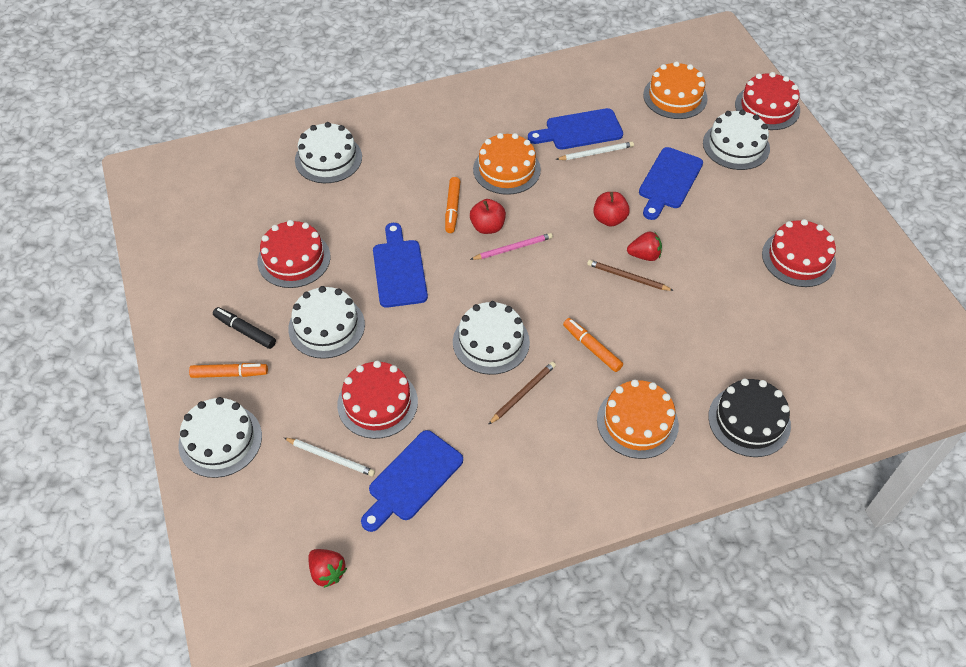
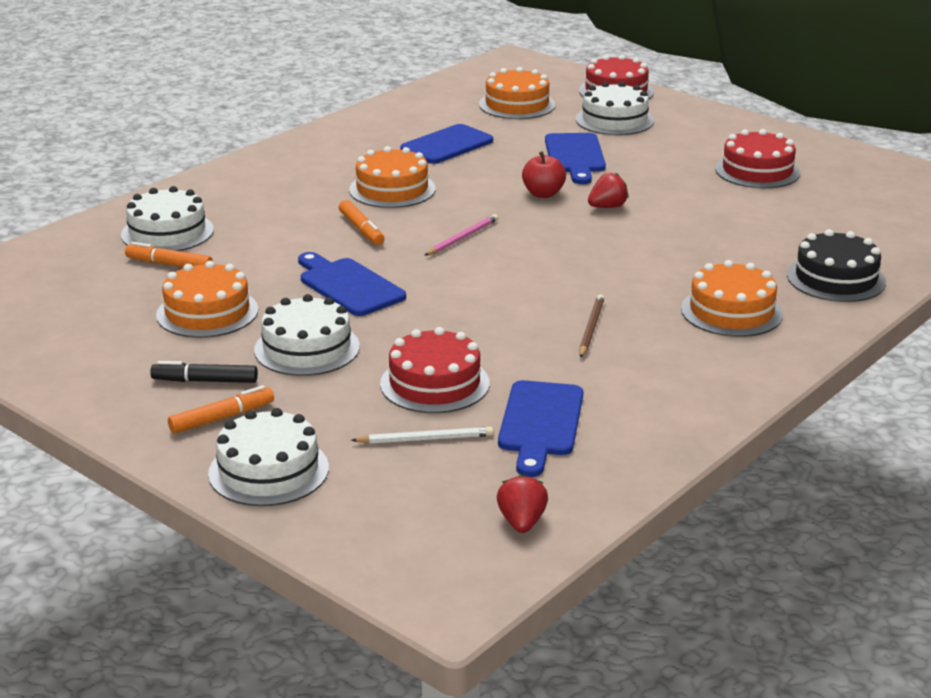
camera: 30 degrees left, 25 degrees down
(294, 259) = (207, 312): red cake -> orange cake
(327, 572) = (522, 522): red strawberry -> red strawberry turned 105 degrees counterclockwise
(487, 227) = (417, 231): red apple -> none
(491, 342) = (514, 305): white cake -> none
(592, 348) = (627, 279): orange marker -> orange marker (169, 264)
(596, 153) = (477, 156): white pencil -> none
(627, 277) = (607, 225): brown pencil -> none

